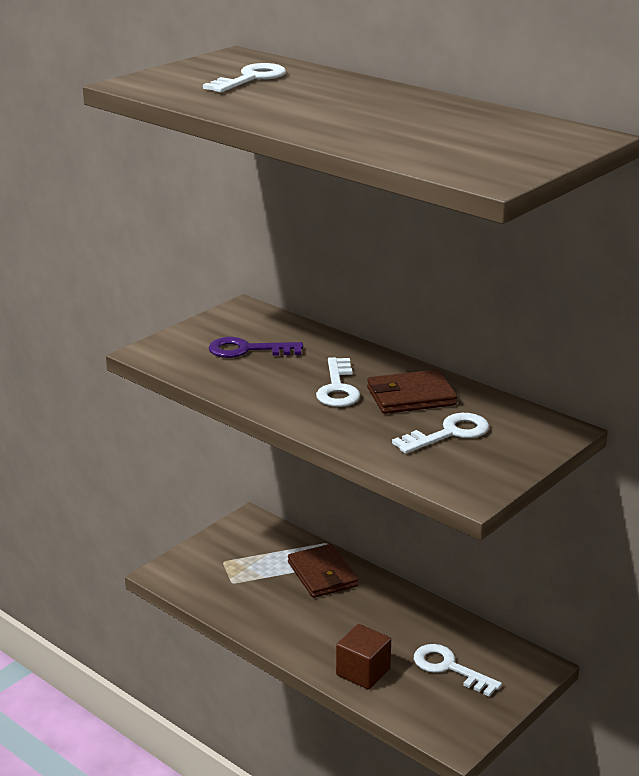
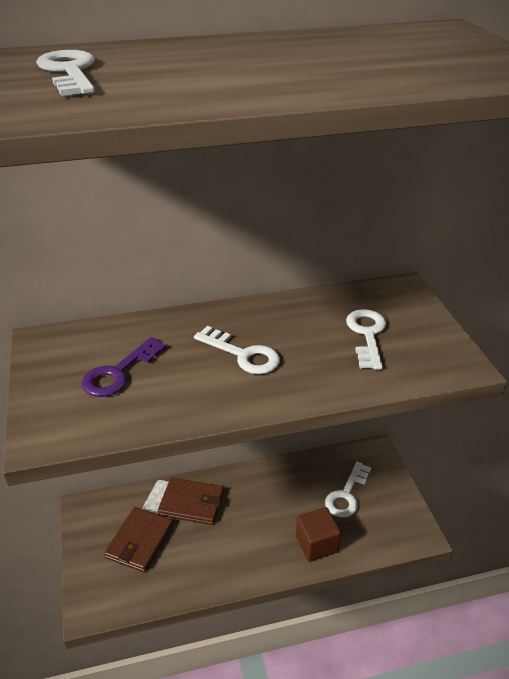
camera: 55 degrees left, 10 degrees up
(410, 396) = (294, 326): brown wallet -> brown wallet (139, 541)
(449, 668) = (346, 495): white key -> white key turned 45 degrees counterclockwise

